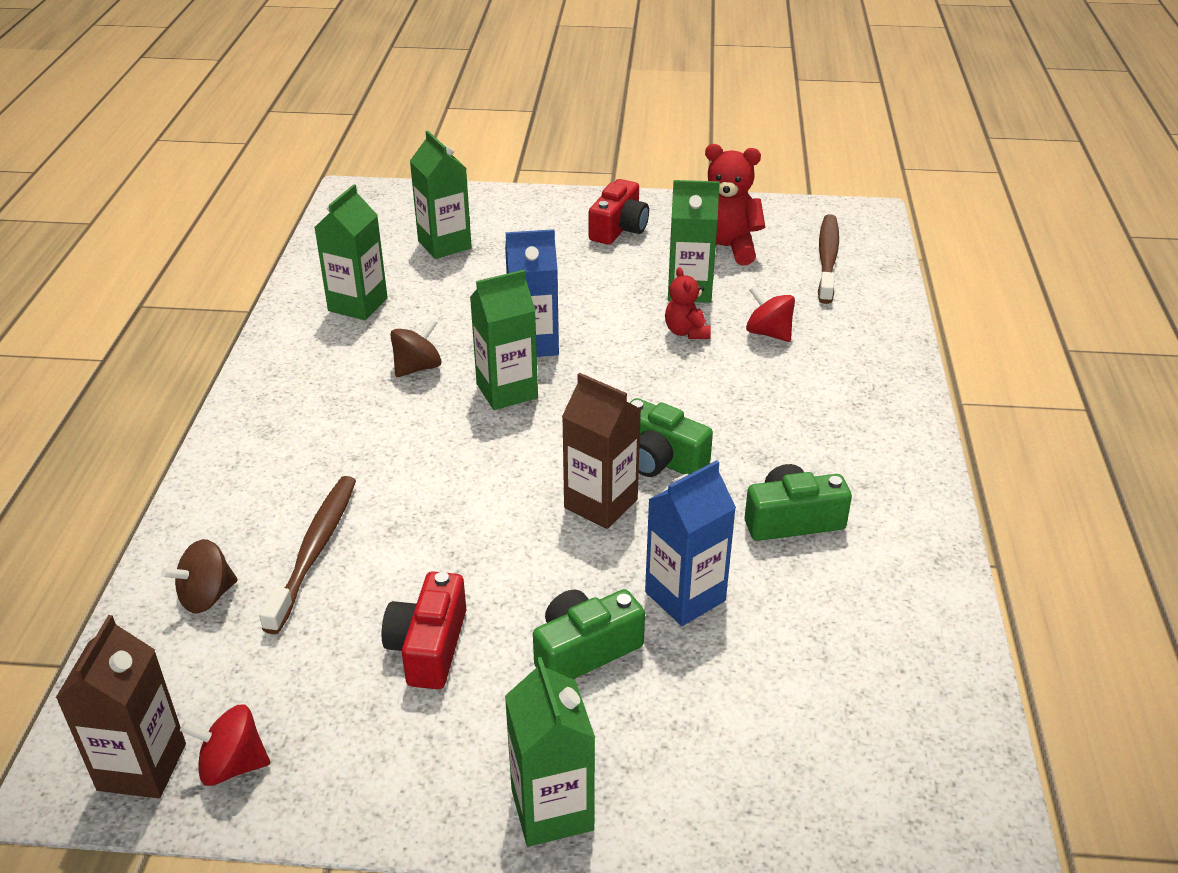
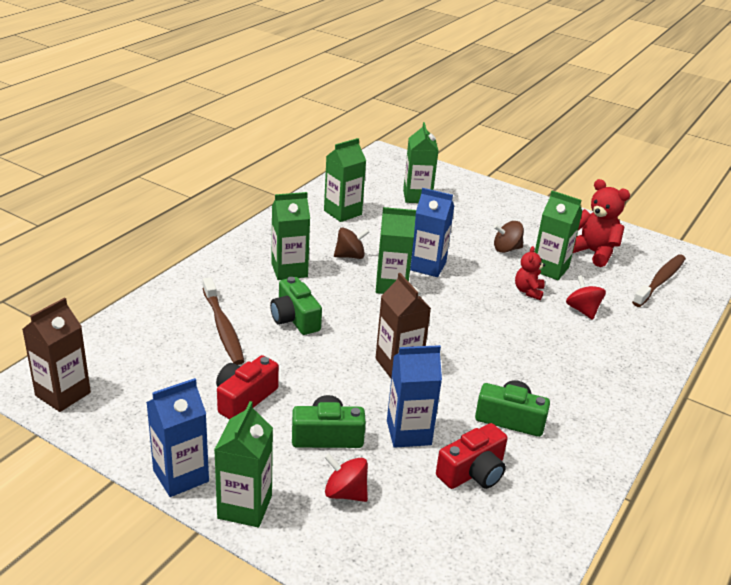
camera: 25 degrees right, 5 degrees down
(207, 596) = (153, 328): brown spinning top -> brown spinning top (506, 249)
(232, 765) = (104, 412): red spinning top -> red spinning top (345, 493)
(315, 551) = (223, 327): brown toothbrush -> brown toothbrush turned 120 degrees clockwise
(346, 422) = (289, 270): none -> green carton
(426, 809) = (181, 476): none -> blue carton
(619, 228) = (532, 220): red camera -> red camera (473, 472)
(660, 459) = (453, 354): green camera -> green camera (295, 318)

